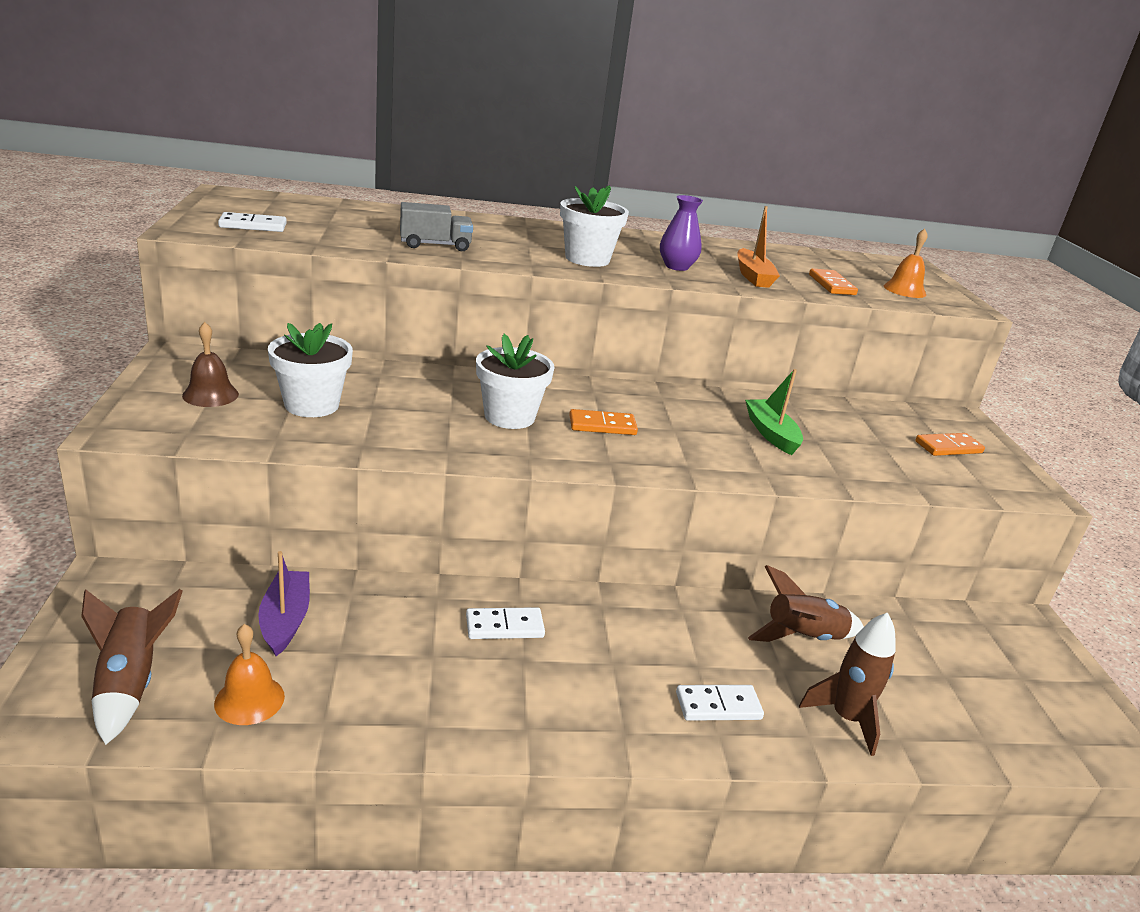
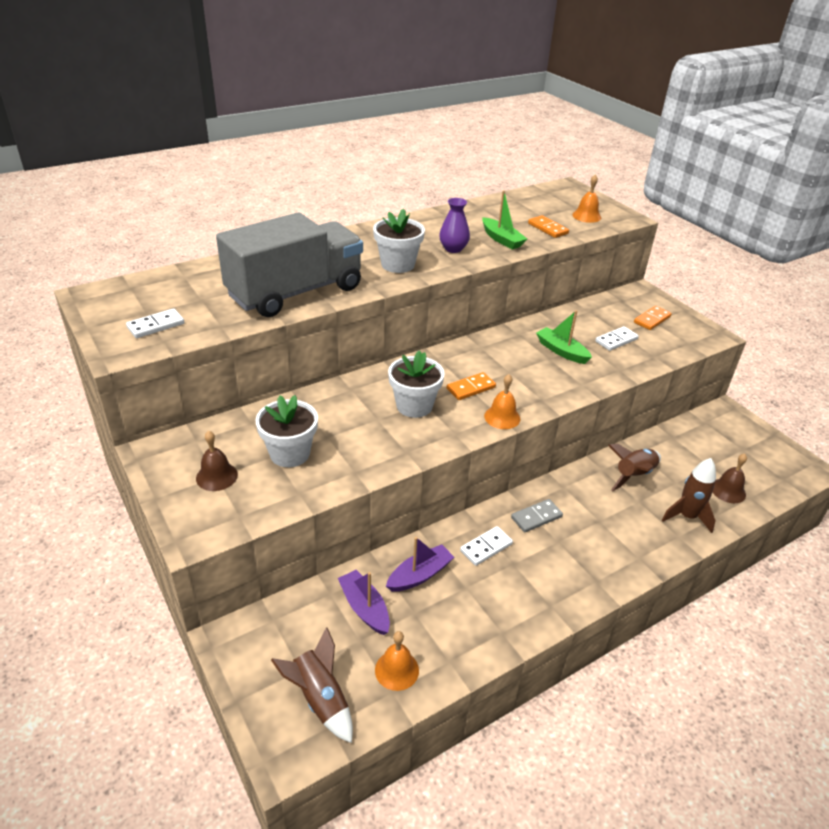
camera: 25 degrees left, 10 degrees up
(388, 617) = (419, 575): none -> purple boat
(435, 245) = (295, 292): grey truck -> grey truck, size x2.40
(608, 624) = (536, 517): none -> grey domino
(611, 463) = (502, 417): none -> orange bell
(718, 706) = (627, 541): white domino -> white domino (616, 340)
(753, 276) = (502, 239): orange boat -> green boat
(949, 716) = (728, 491): none -> brown bell

